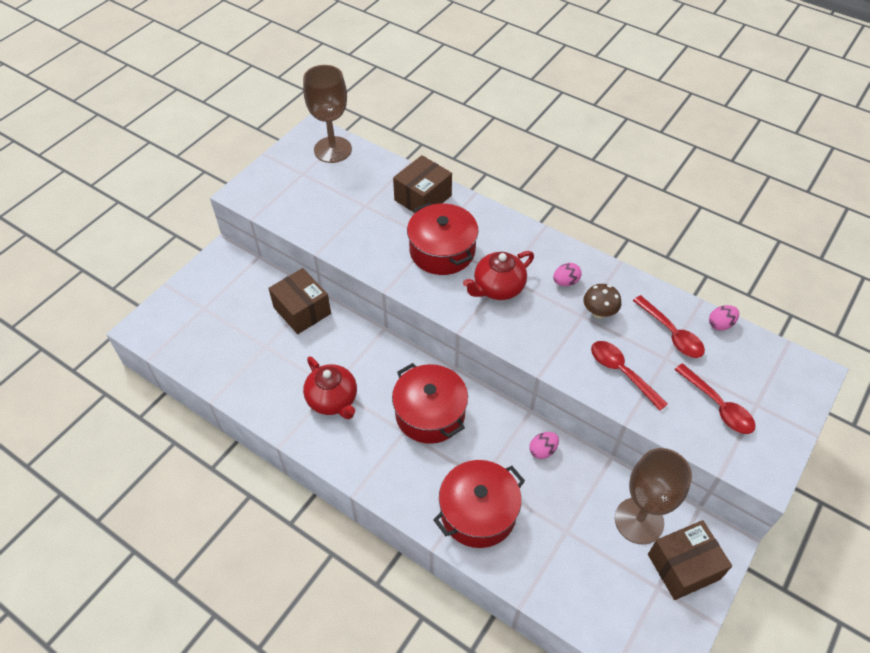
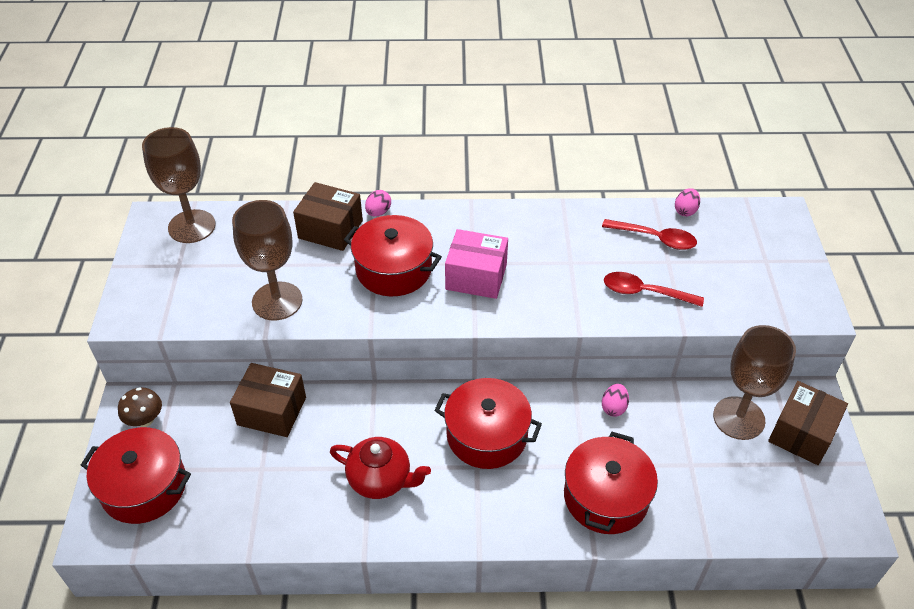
camera: 35 degrees left, 5 degrees down
(189, 316) = (144, 487): none -> red pot
(344, 232) = (277, 301): none -> brown goblet
(423, 198) = (330, 229): brown box -> brown box turned 75 degrees counterclockwise
(498, 288) = (476, 277): red teapot -> pink box
(565, 282) = (531, 240): pink egg -> pink egg (378, 212)
(599, 312) = (582, 252): brown mushroom -> brown mushroom (145, 420)
(718, 406) = (740, 278): red spoon -> none

